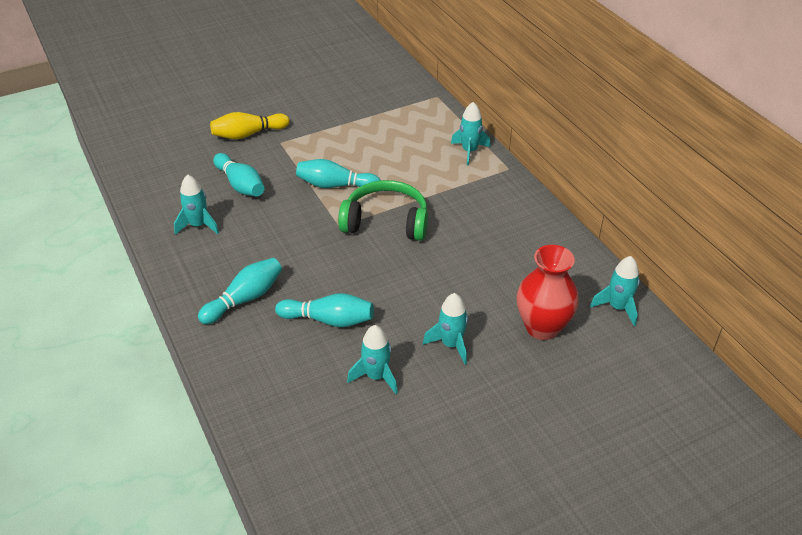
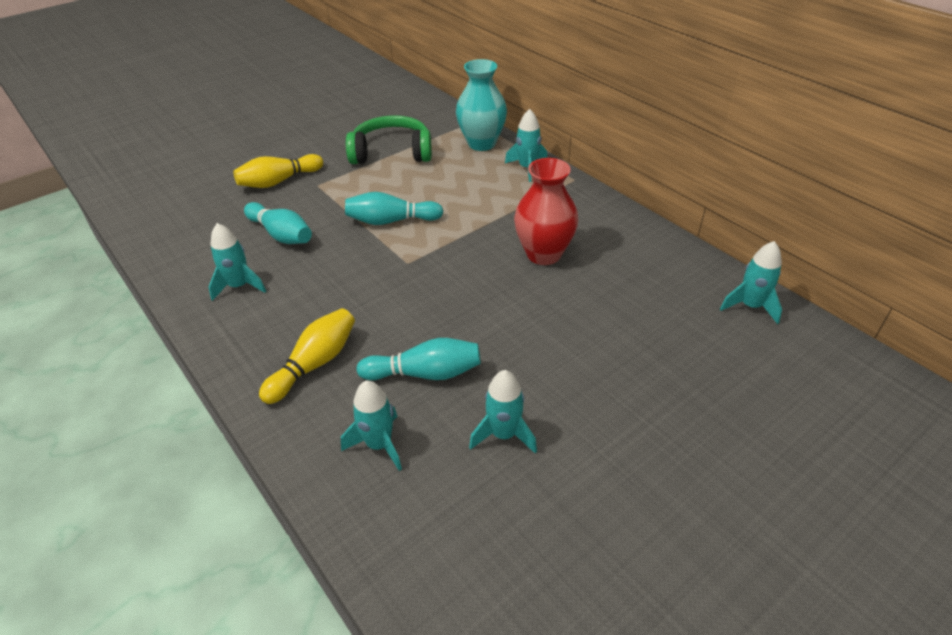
camera: 10 degrees left, 0 degrees up
(245, 299) = (314, 364): turquoise bowling pin -> yellow bowling pin
(386, 222) = (460, 251): green headphones -> green headphones (391, 152)
(436, 121) = (481, 143): none -> turquoise vase
(451, 344) = (581, 379): turquoise rocket -> turquoise rocket (379, 444)
(542, 327) = (678, 342): red vase -> red vase (543, 254)

